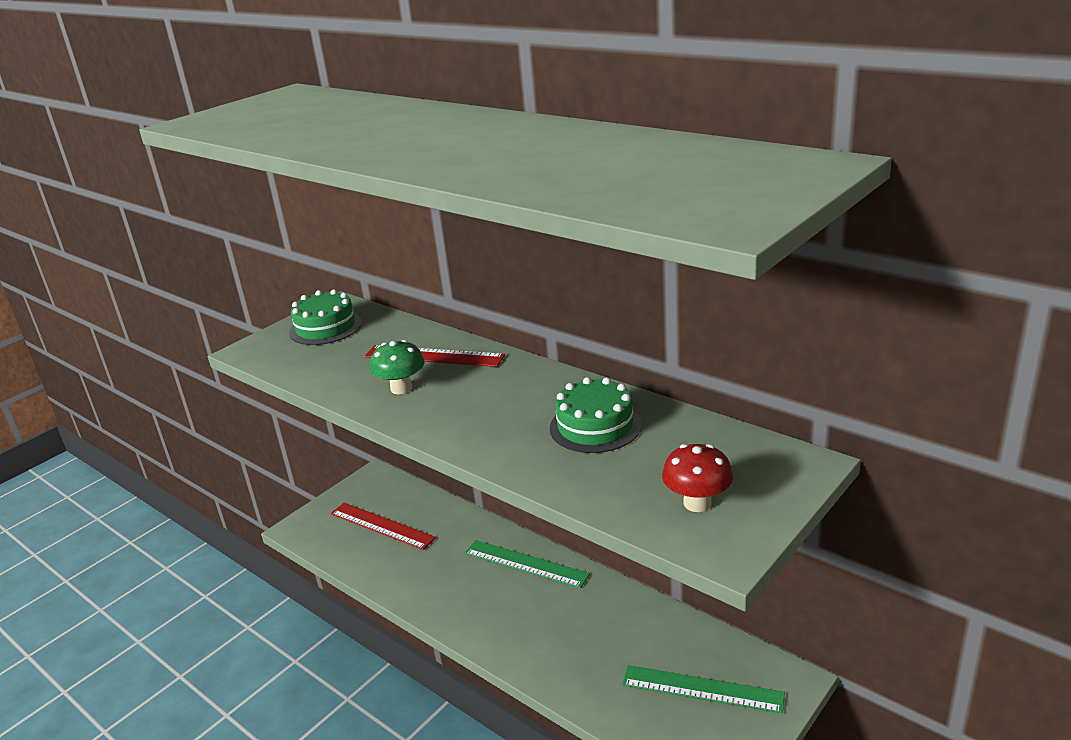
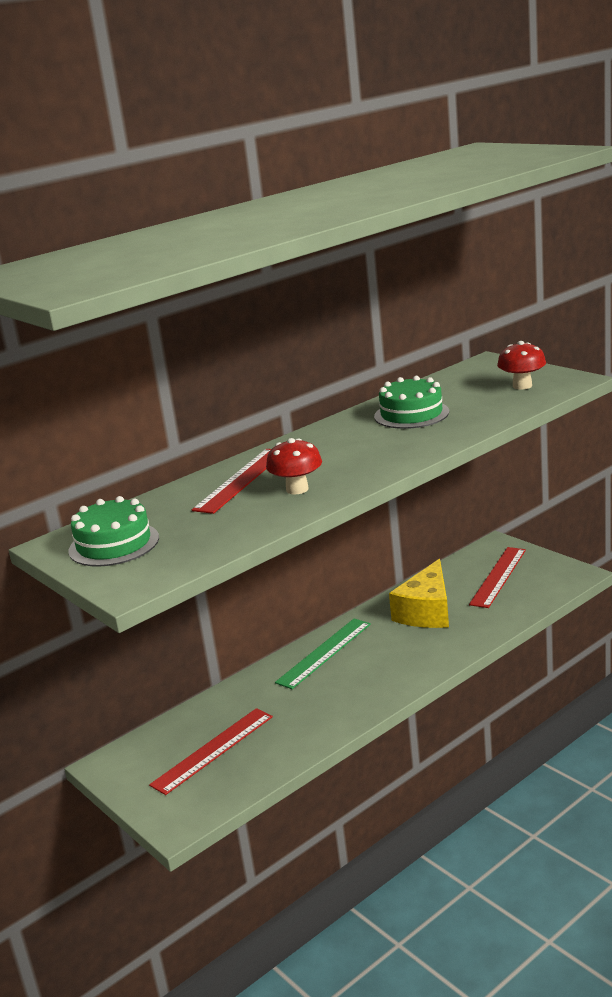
camera: 80 degrees left, 5 degrees down
(401, 388) = (297, 489): green mushroom -> red mushroom
(610, 630) = (426, 611): none -> yellow cheese
(702, 689) = (498, 576): green ruler -> red ruler

